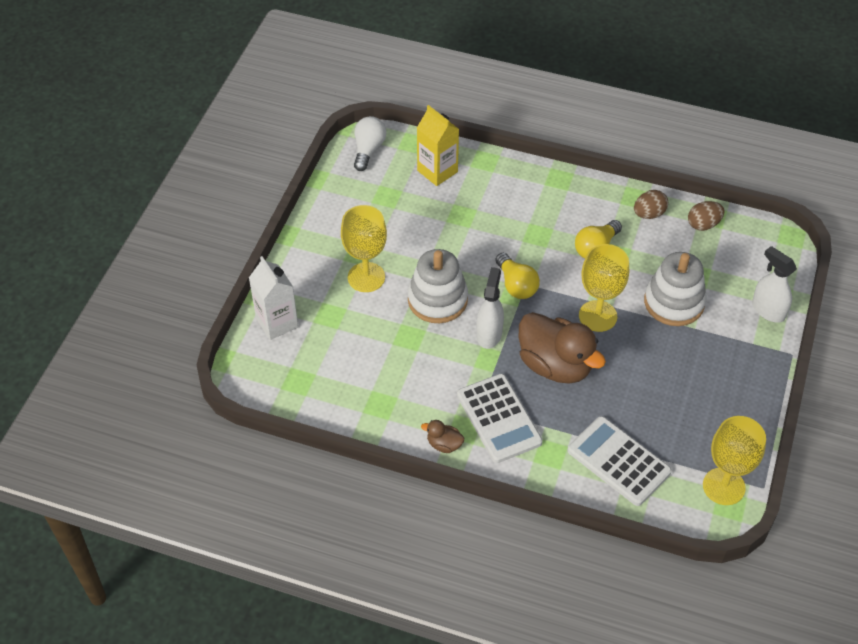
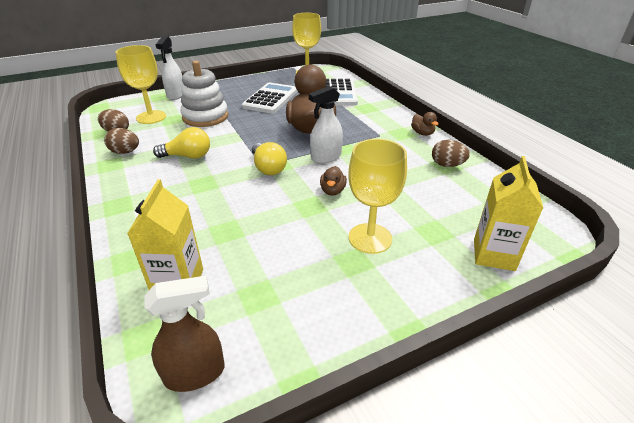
camera: 135 degrees left, 15 degrees down
(277, 323) = (493, 255): white carton -> yellow carton
(368, 149) = (195, 373): white light bulb -> brown spray bottle
(379, 405) = (447, 165): none -> brown egg
(437, 300) = (332, 191): white stacking toy -> brown duck
(499, 418) = (375, 127): white calculator -> white calculator (270, 99)
(516, 285) = (268, 168): yellow light bulb -> yellow light bulb turned 135 degrees clockwise
(597, 316) = (251, 132): yellow goblet -> yellow goblet (151, 117)

